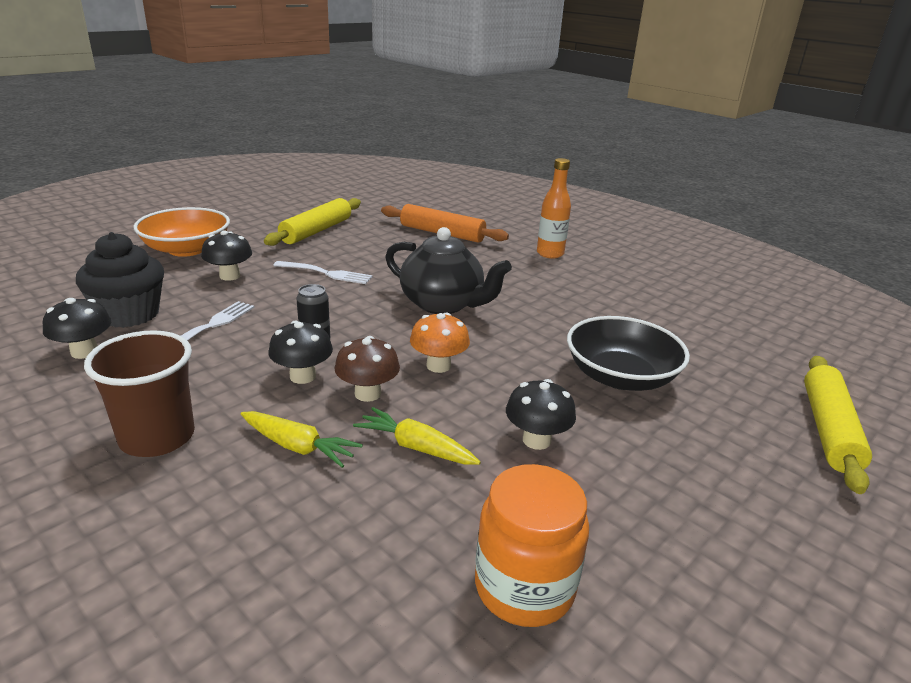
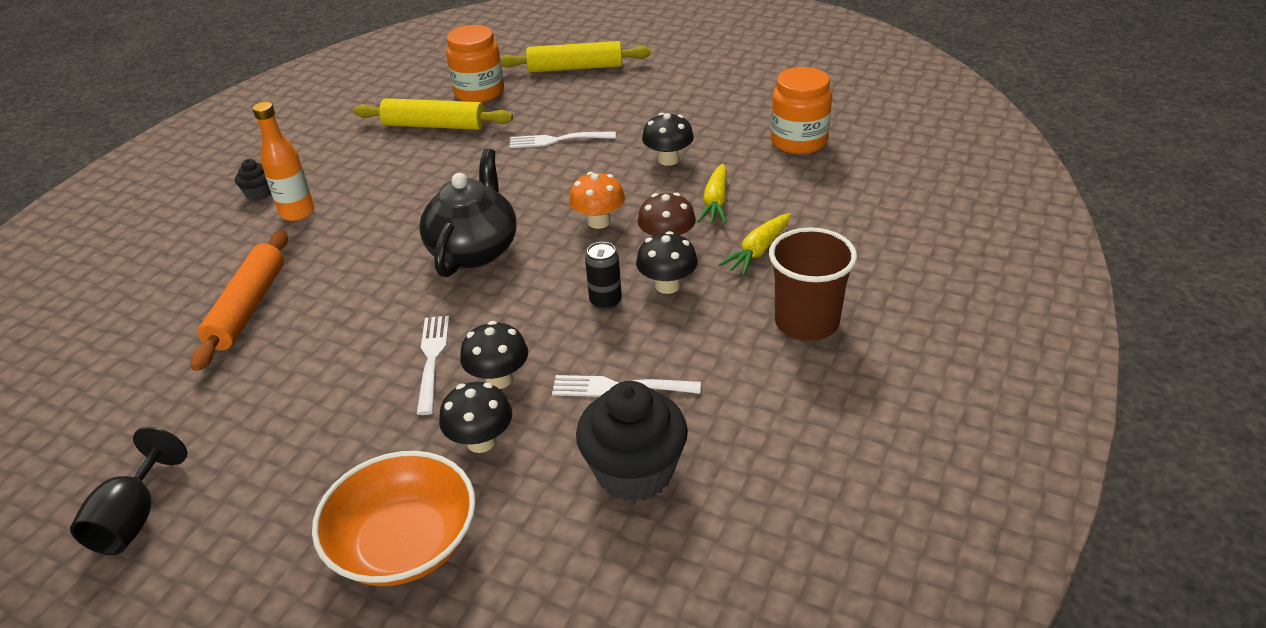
camera: 105 degrees left, 10 degrees up
(84, 352) = (732, 452): black mushroom -> black mushroom (499, 379)
(294, 204) = (134, 519): none -> black goblet
(298, 447) = (758, 251): yellow carrot -> yellow carrot turned 150 degrees counterclockwise
(316, 231) = (273, 432): yellow rolling pin -> yellow rolling pin (434, 126)
(587, 245) = (259, 193): none -> black cupcake
(620, 376) = (557, 140): black bowl -> white fork
(755, 351) = (479, 92): none -> orange jar

